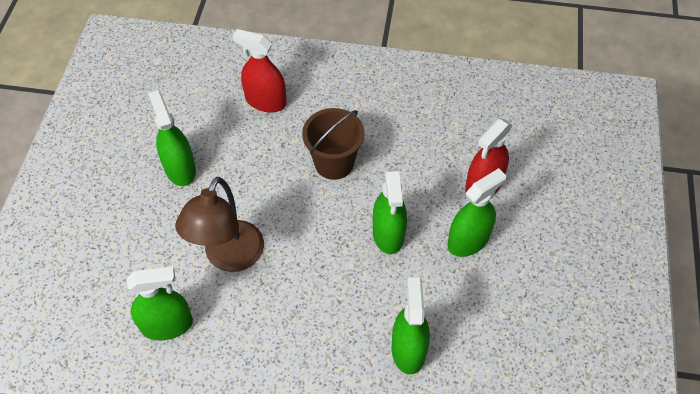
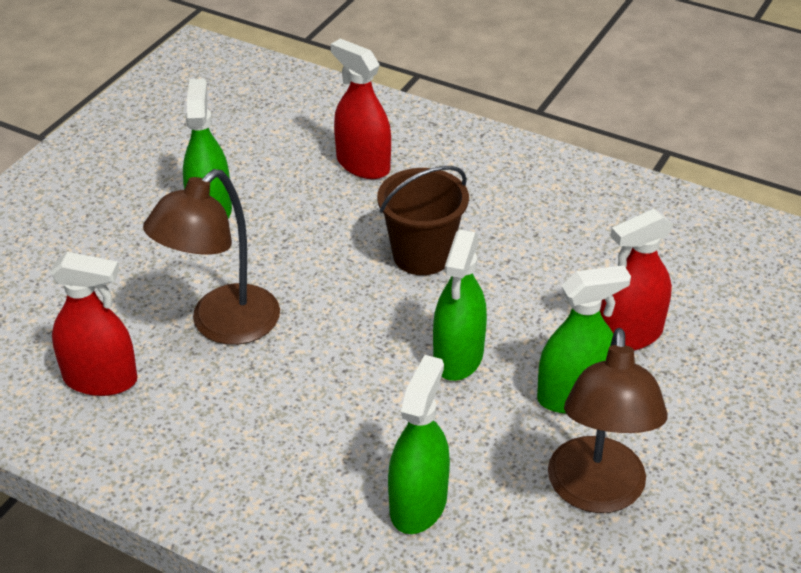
camera: 20 degrees right, 15 degrees down
(167, 325) = (100, 379): green spray bottle -> red spray bottle
(508, 306) = (596, 493): none -> brown lamp

